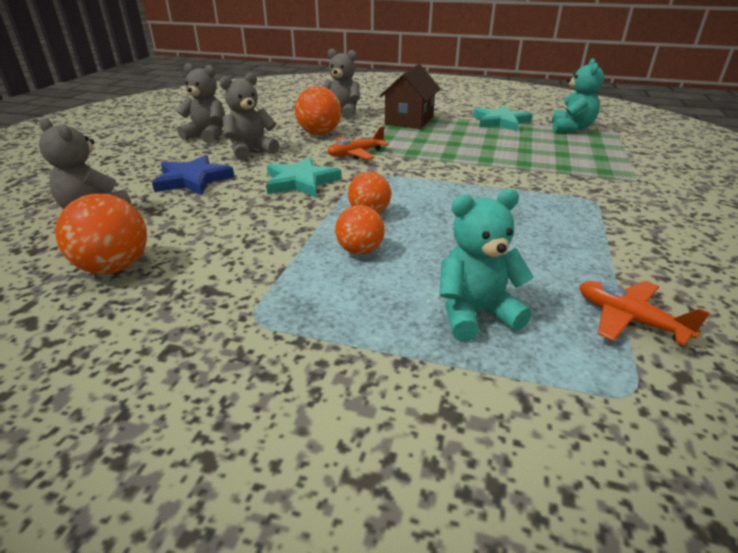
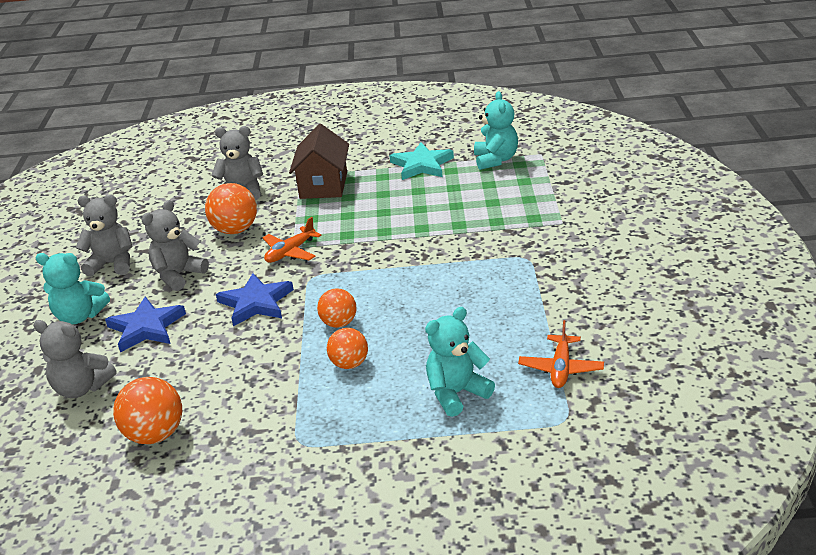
camera: 15 degrees left, 0 degrees up
(149, 161) = (80, 316): none -> turquoise teddy bear
(301, 182) = (256, 303): turquoise star -> blue star
(628, 319) = (561, 368): orange plane -> orange plane turned 105 degrees counterclockwise

